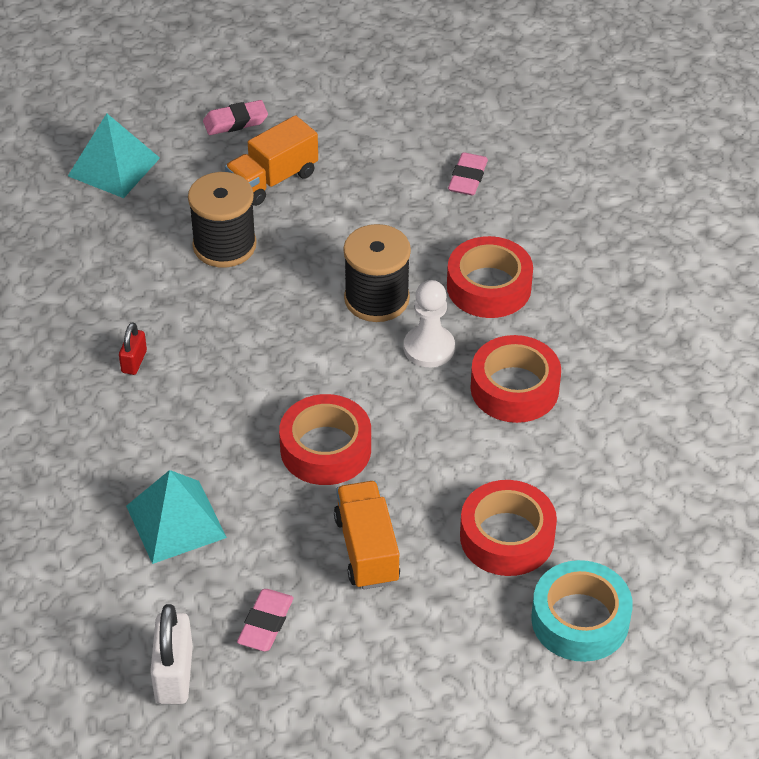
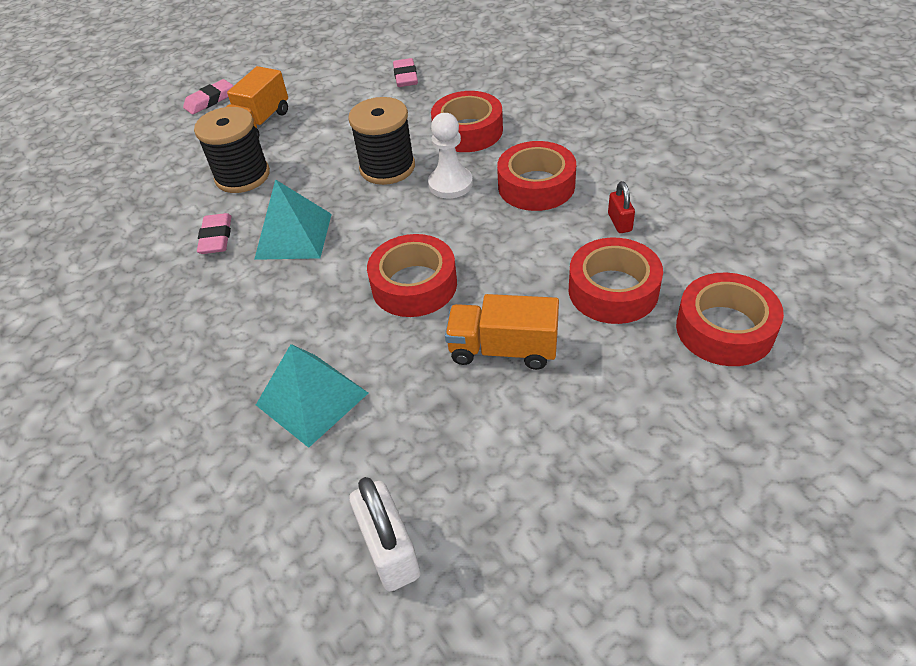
camera: 20 degrees left, 0 degrees up
(114, 167) = (123, 157): turquoise pyramid -> turquoise pyramid (294, 236)
(134, 361) = (205, 283): red padlock -> red padlock (619, 222)
(265, 623) = (452, 455): pink eraser -> pink eraser (216, 237)
(367, 549) = (503, 349): orange truck -> orange truck turned 45 degrees counterclockwise
(580, 620) = (724, 329): turquoise tape -> red tape

